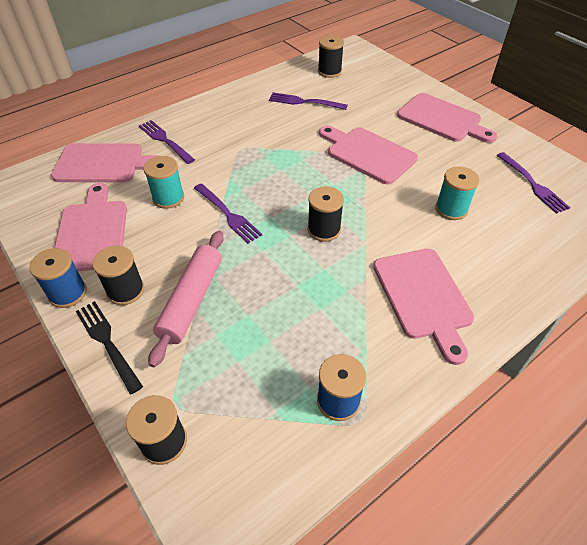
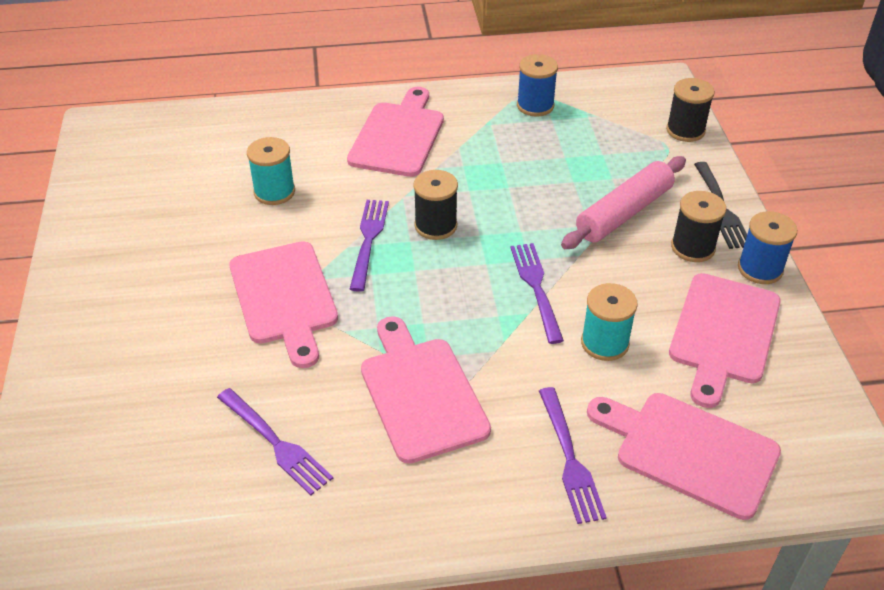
camera: 150 degrees left, 5 degrees down
(329, 71) = (151, 508): black spool -> none
(442, 119) = (115, 307): pink cutting board -> pink cutting board (421, 393)
(532, 184) = (150, 180): purple fork -> purple fork (368, 240)

